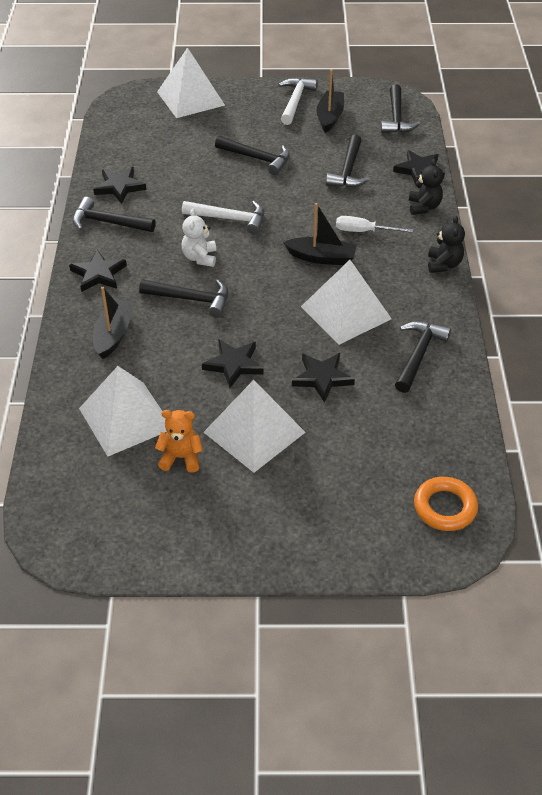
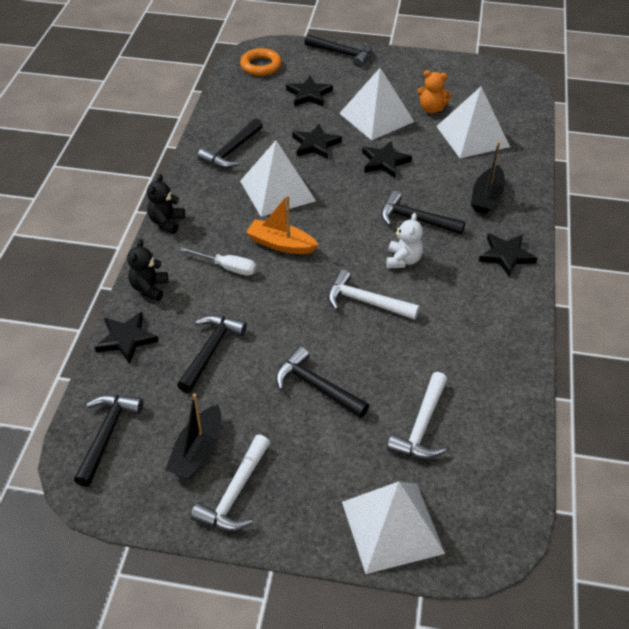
camera: 170 degrees left, 0 degrees up
(108, 223) = (501, 315): black hammer -> black hammer (342, 53)
(119, 187) = (492, 365): black star -> black star (309, 94)
(174, 146) = (422, 426): none -> white hammer
(321, 258) = (281, 244): black boat -> orange boat

